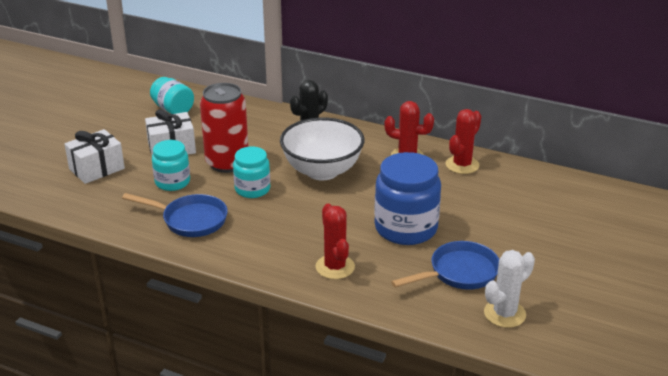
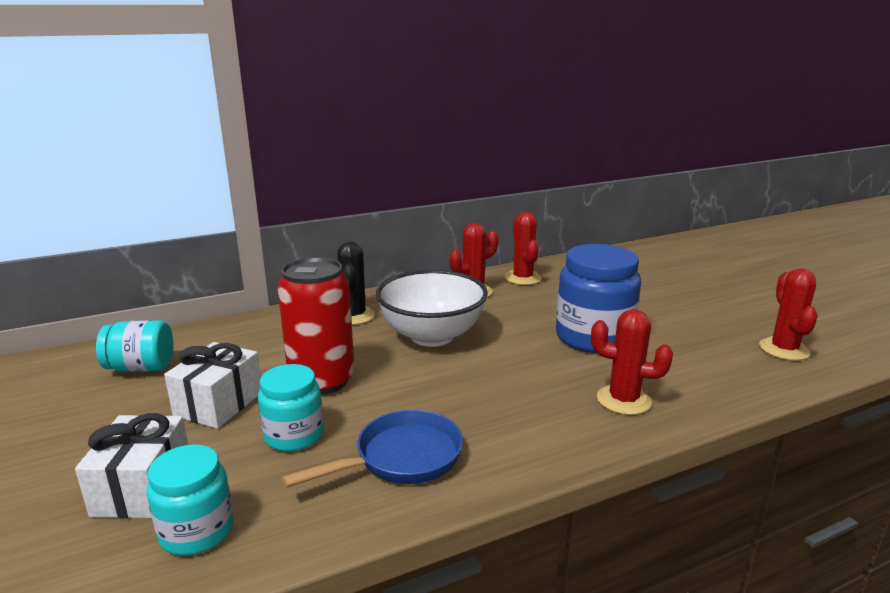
camera: 50 degrees left, 10 degrees down
(252, 189) = (402, 387): turquoise jar -> turquoise jar (197, 531)
(459, 273) = (697, 343): blue pan -> none
(504, 314) = (784, 349): white cactus -> red cactus

